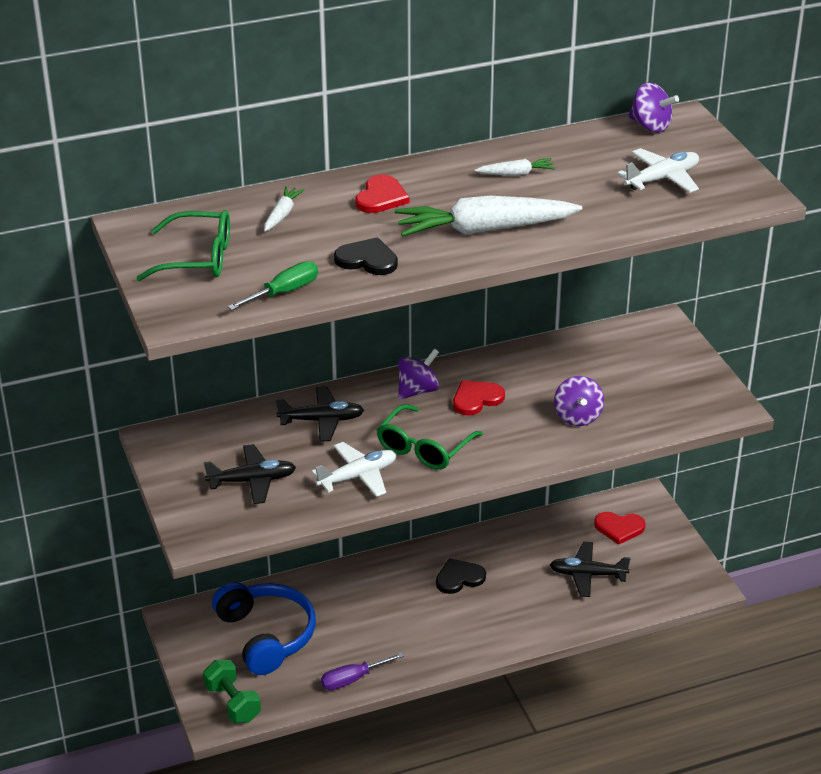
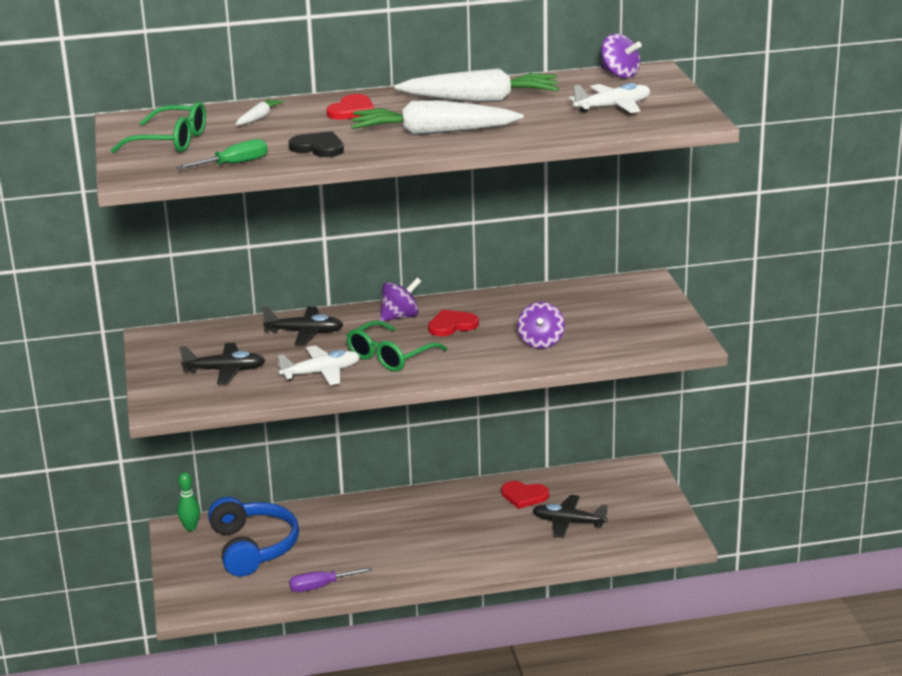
camera: 10 degrees right, 10 degrees down
(191, 615) = (190, 527): none -> green bowling pin
(233, 703) = (205, 596): green dumbbell -> none
(459, 578) = (446, 517): black heart -> none
(516, 174) = (480, 100): white carrot -> white carrot, size x2.21
(619, 528) = (610, 489): red heart -> red heart (524, 496)

